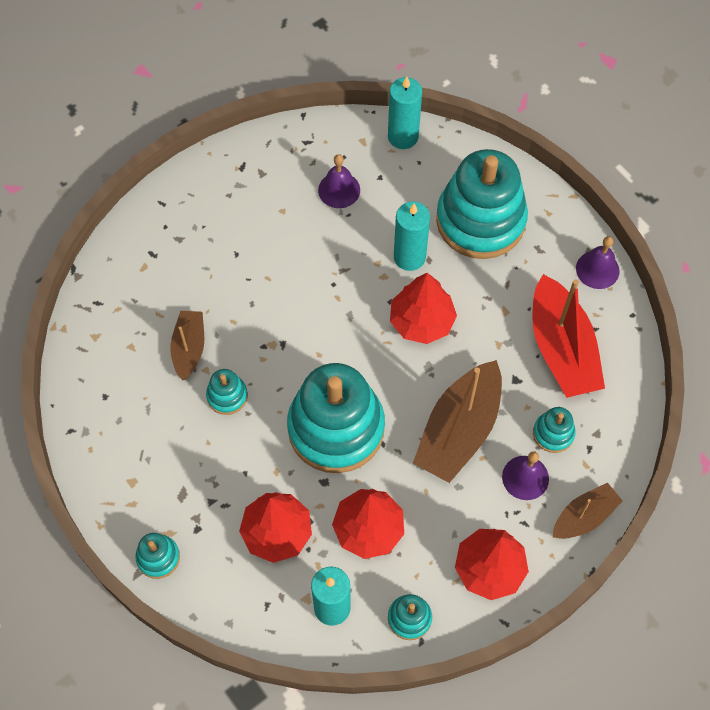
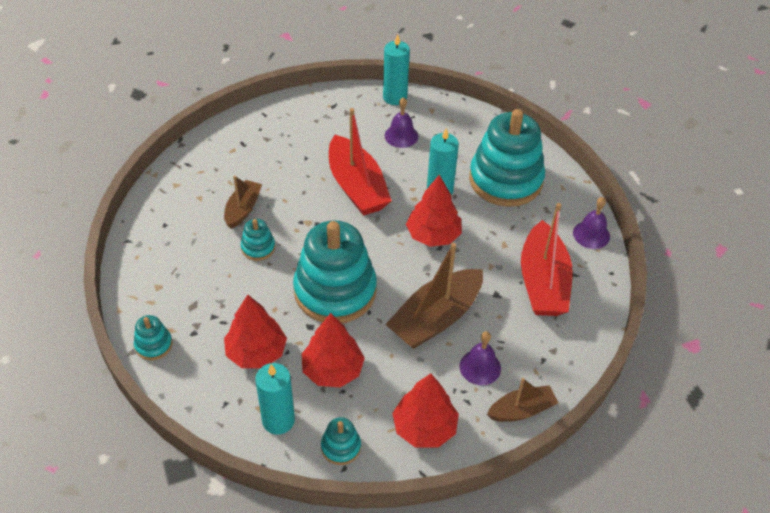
camera: 15 degrees right, 15 degrees down
(311, 279) = (357, 187): none -> red boat
(403, 136) = (463, 114): turquoise candle -> turquoise candle (395, 97)
(553, 433) = (515, 341): turquoise stacking toy -> none

